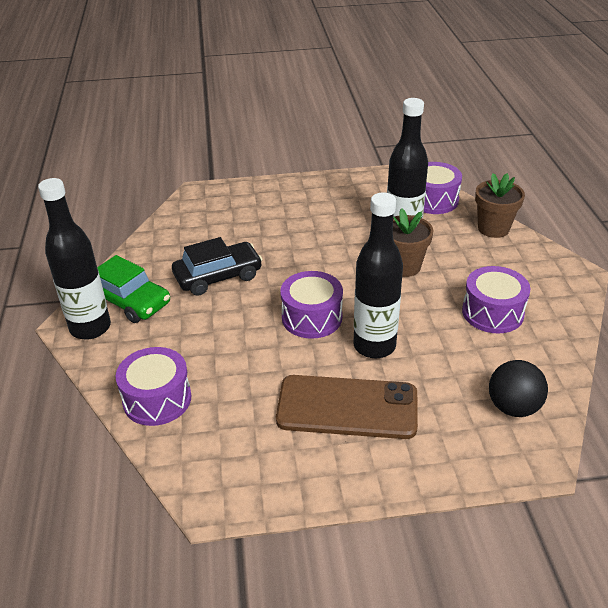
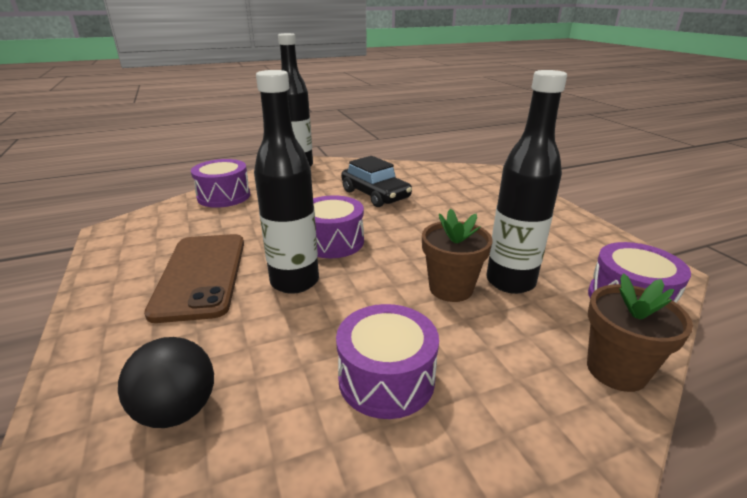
camera: 75 degrees right, 10 degrees down
(129, 301) = (331, 172): green car -> none

